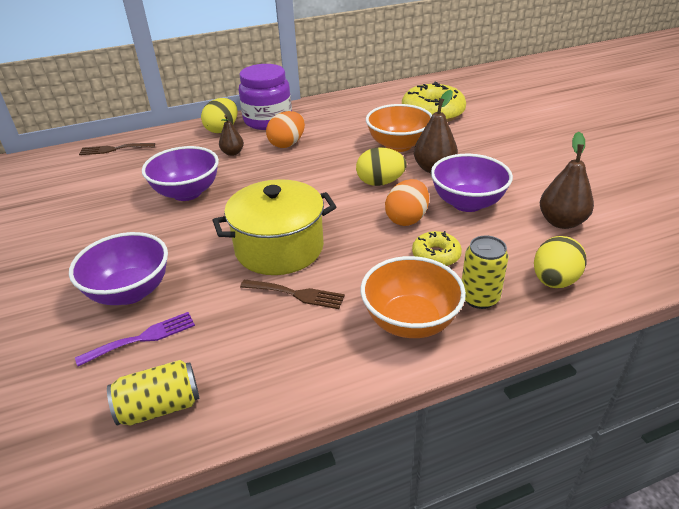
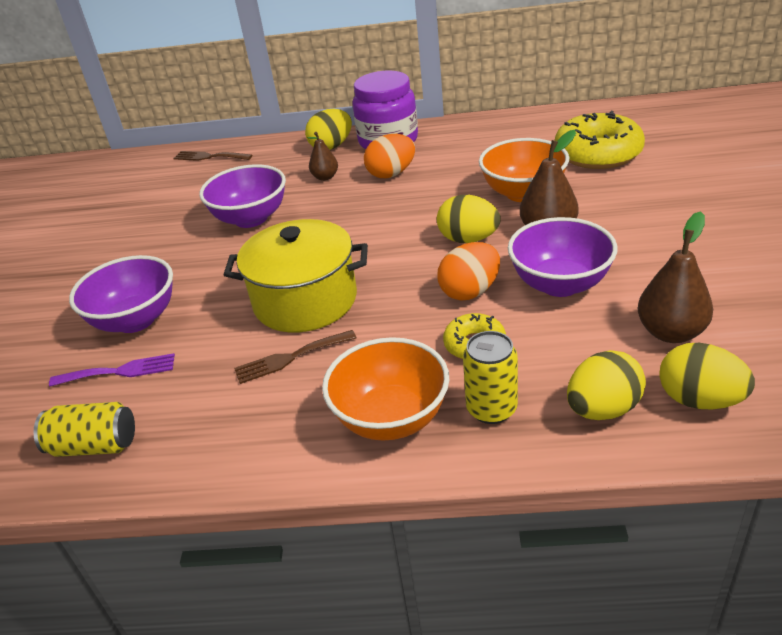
camera: 25 degrees right, 0 degrees up
(296, 294) = (290, 358): brown fork -> brown fork turned 120 degrees clockwise
(609, 261) = (699, 400): none -> yellow egg

